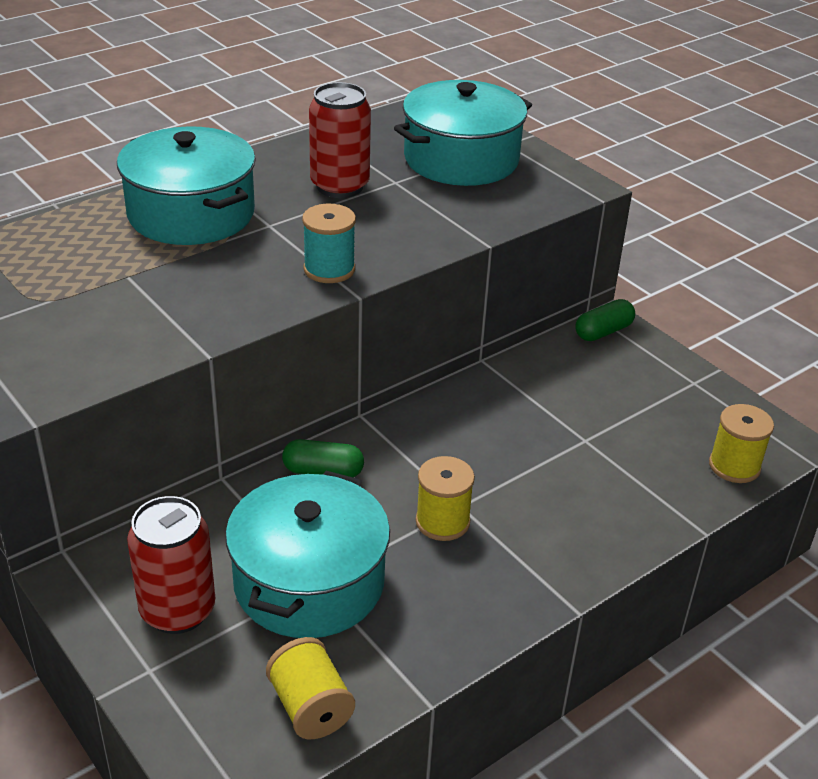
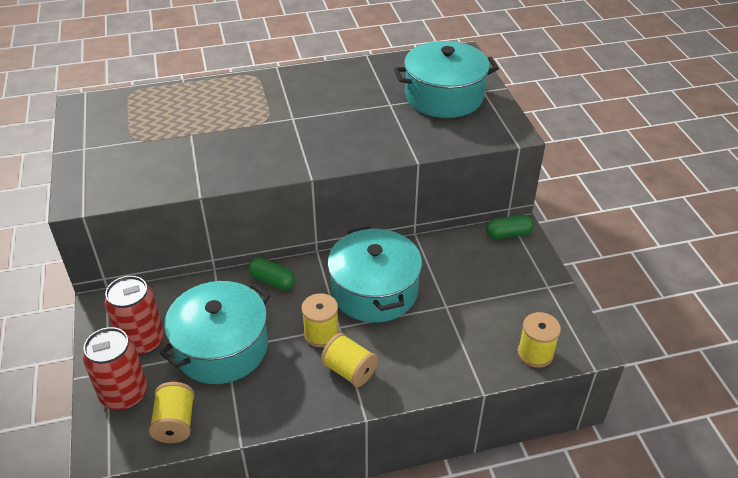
camera: 25 degrees right, 5 degrees up
(191, 214) = (253, 101): turquoise pot -> turquoise pot (374, 291)
(329, 269) = (307, 156): turquoise spool -> none
(340, 186) = (353, 100): red can -> red can (124, 394)
(514, 558) = (349, 371): none -> yellow spool

